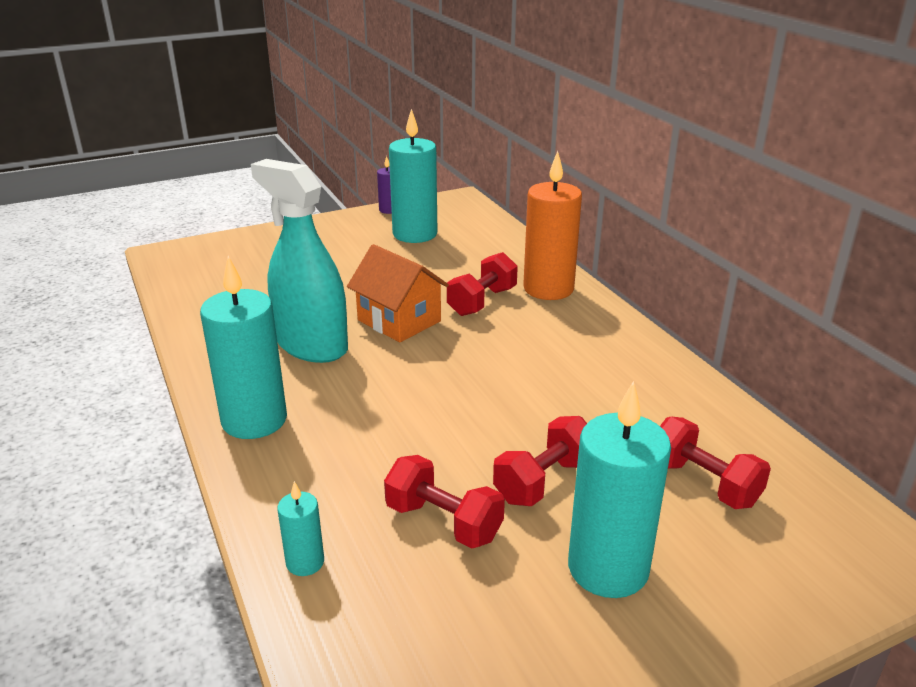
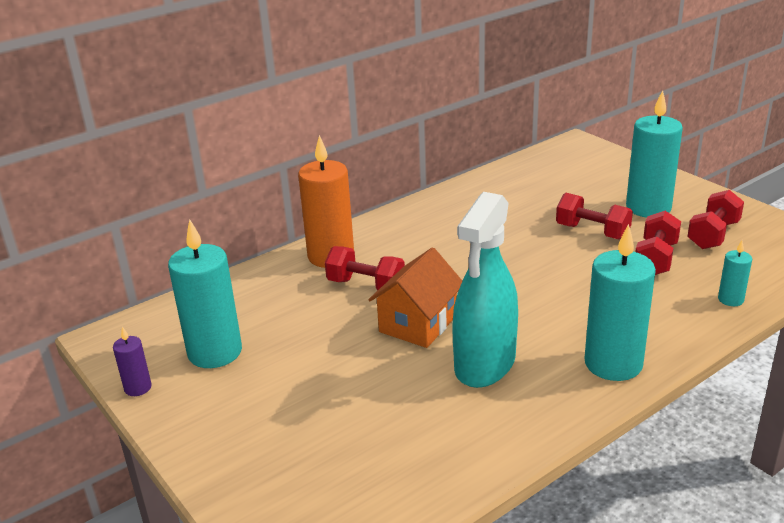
camera: 100 degrees left, 0 degrees up
(703, 483) = (557, 186): red dumbbell -> red dumbbell (713, 235)

